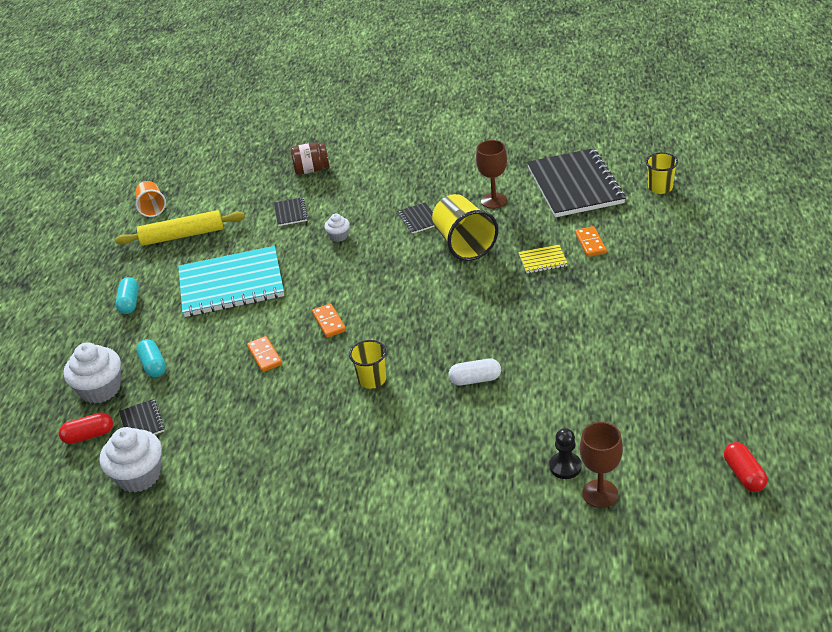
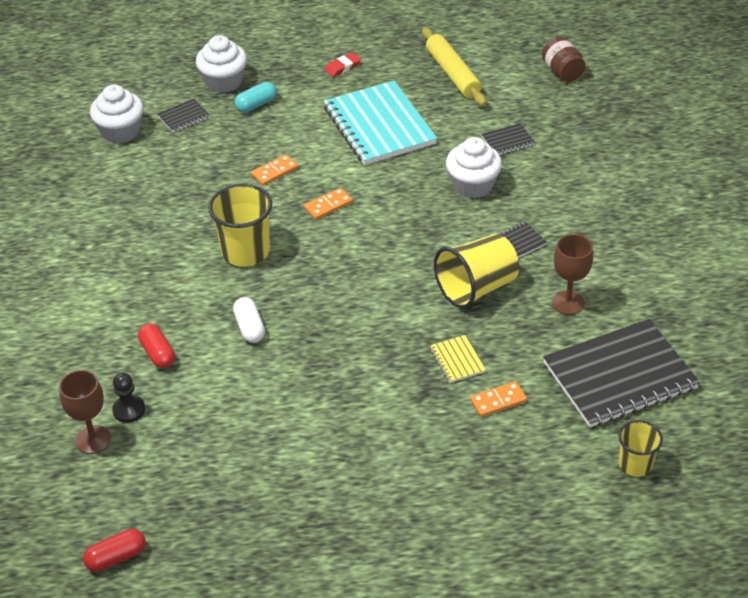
camera: 75 degrees right, 5 degrees up
(89, 435) = (167, 91): red capsule -> red capsule (157, 353)
(129, 302) = (343, 67): turquoise capsule -> red eraser
(152, 208) = (495, 42): orange cup -> none
(311, 170) = (594, 140): brown jar -> brown jar (562, 72)
(338, 236) = (473, 185): white cupcake -> white cupcake, size x1.94
(372, 379) = (245, 251): yellow cup -> yellow cup, size x1.67

